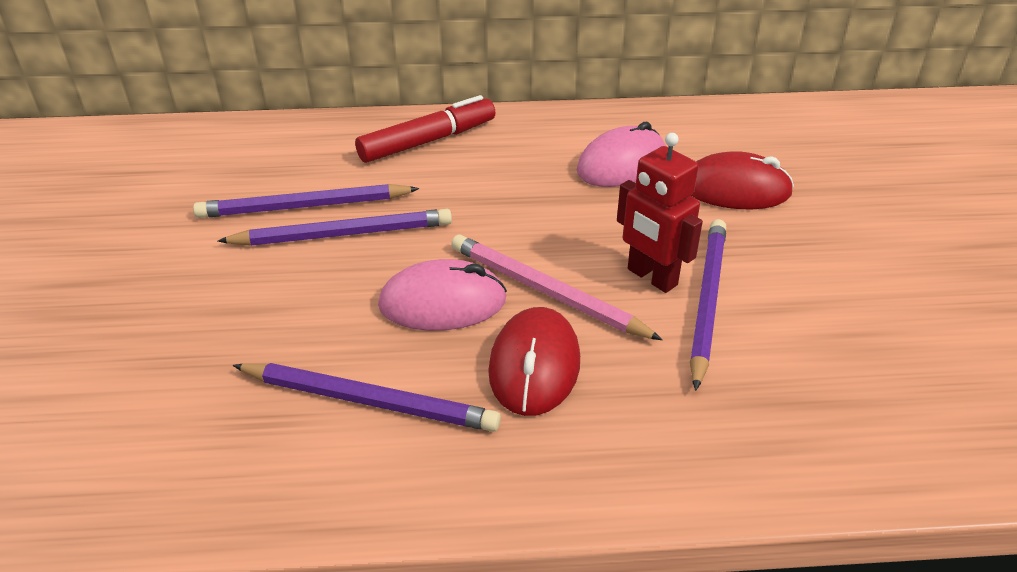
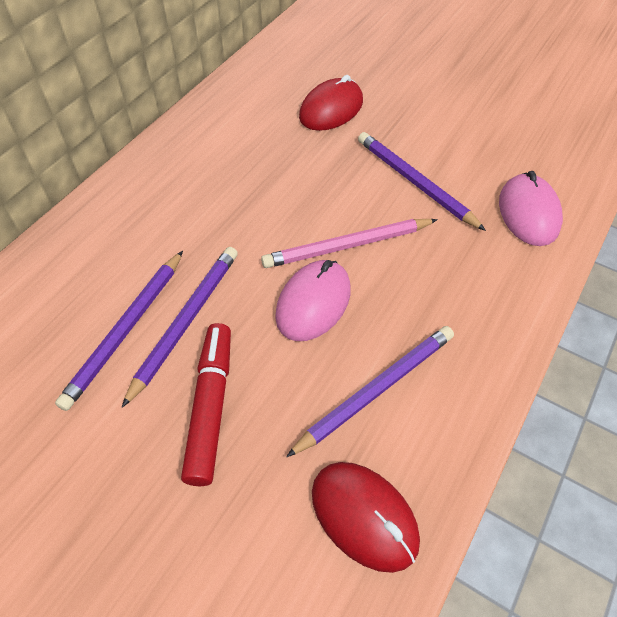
camera: 55 degrees left, 15 degrees up
(427, 141) = (121, 217): red marker -> red marker (210, 407)
(534, 366) = (408, 288): red mouse -> red mouse (364, 516)
(621, 164) = (257, 139): pink mouse -> pink mouse (528, 213)
(651, 277) = (376, 192): red robot -> none

